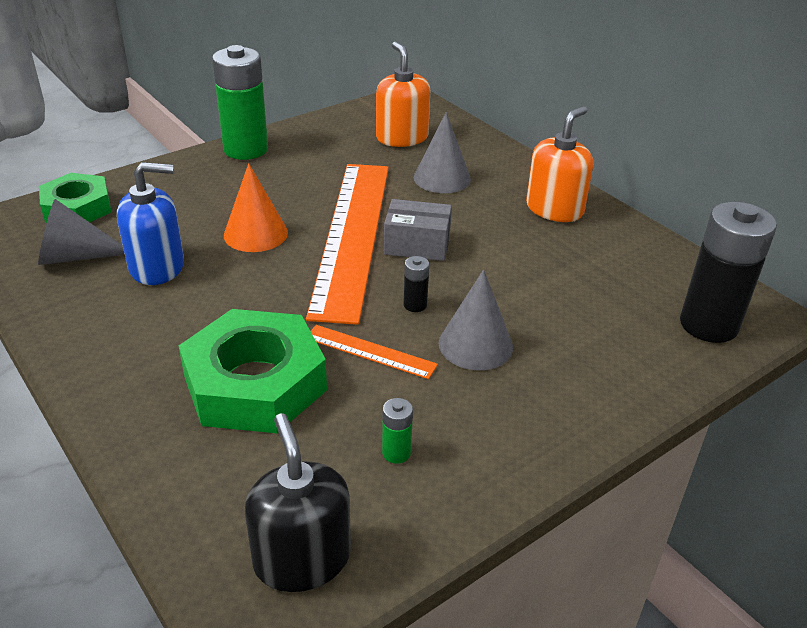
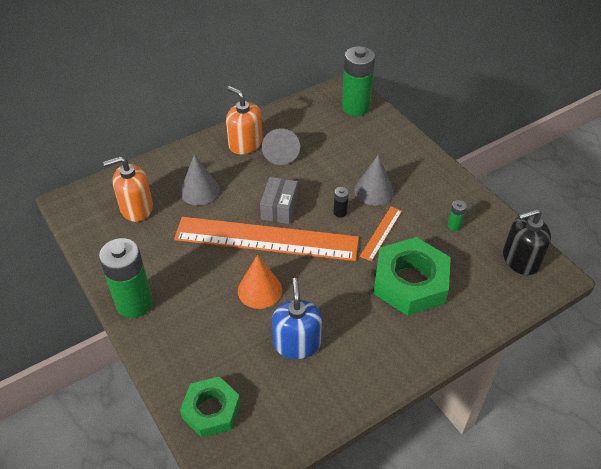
camera: 85 degrees left, 10 degrees up
(75, 256) = (281, 398): grey cone -> grey cone (280, 152)
(708, 325) = (355, 107): black battery -> green battery

